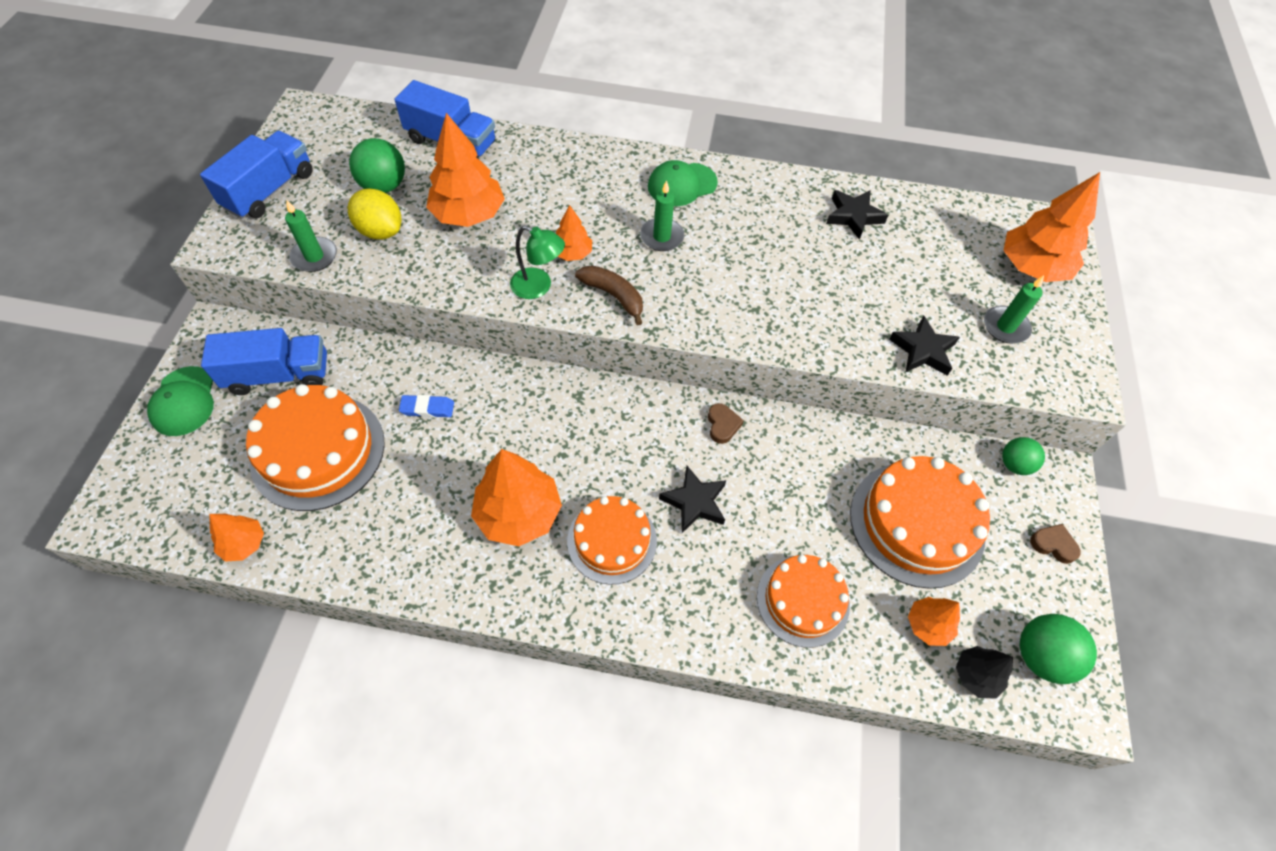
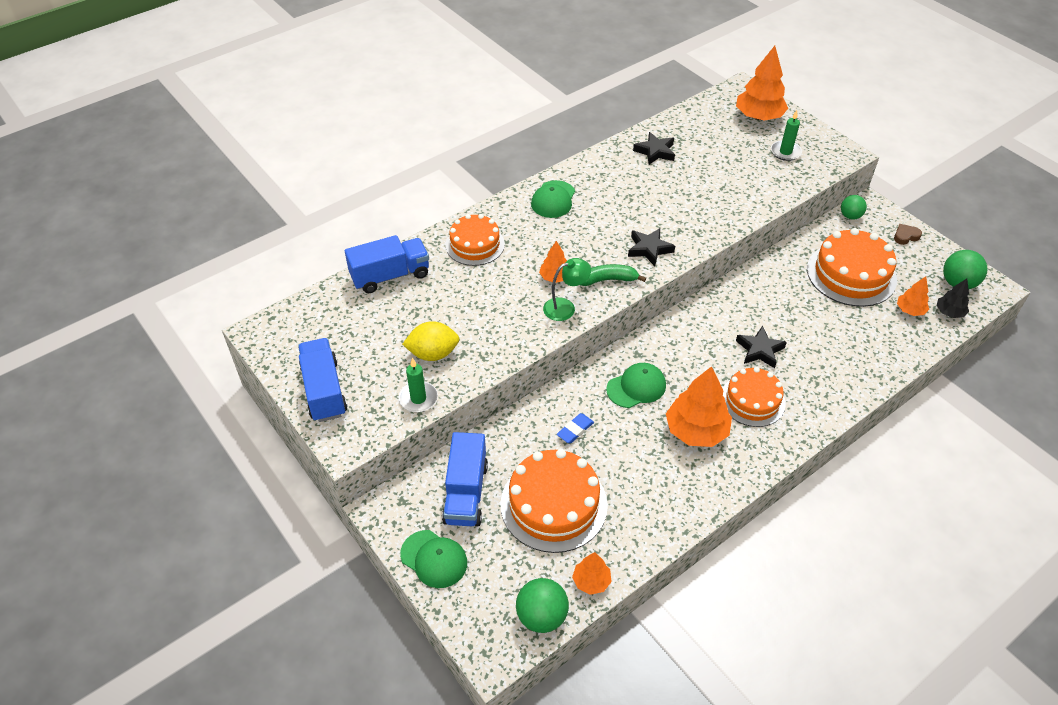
camera: 45 degrees left, 10 degrees down
(279, 375) = (466, 493): blue truck -> blue truck turned 150 degrees clockwise
(384, 186) = (392, 330): green ball -> green ball (541, 616)
(469, 215) = (468, 304): orange tree -> none
(531, 423) = (636, 387): none -> green cap
(613, 296) = (608, 280): brown banana -> green banana
(661, 237) = (585, 233): green candle -> none
(722, 425) = (720, 306): brown heart -> none
(803, 600) = (857, 347): orange cake -> orange cake (475, 244)
(923, 350) = (770, 189): black star -> black star (649, 249)

